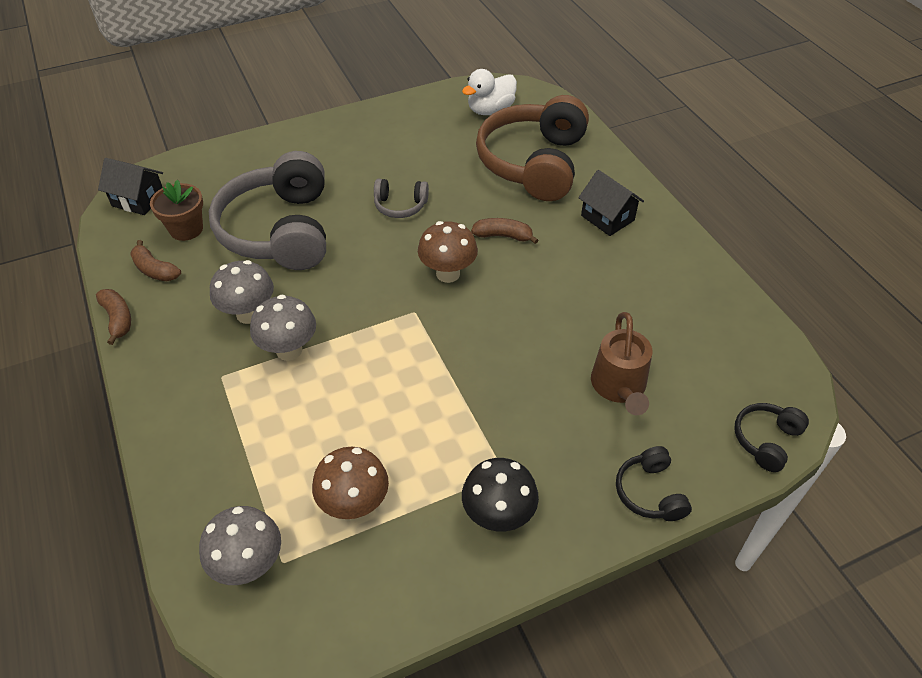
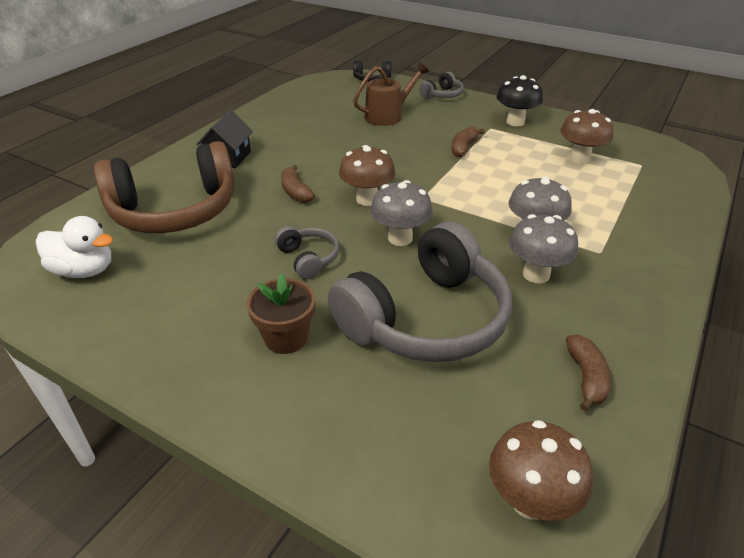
camera: 125 degrees left, 10 degrees down
(118, 319) = (662, 356): brown banana -> brown banana (463, 147)
(138, 200) = (530, 501): black house -> brown mushroom
(186, 229) = (511, 398): brown flower pot -> brown flower pot (286, 338)
(249, 565) = (661, 173): grey mushroom -> grey mushroom (400, 238)
(650, 492) = (442, 95): black headphones -> grey headphones

